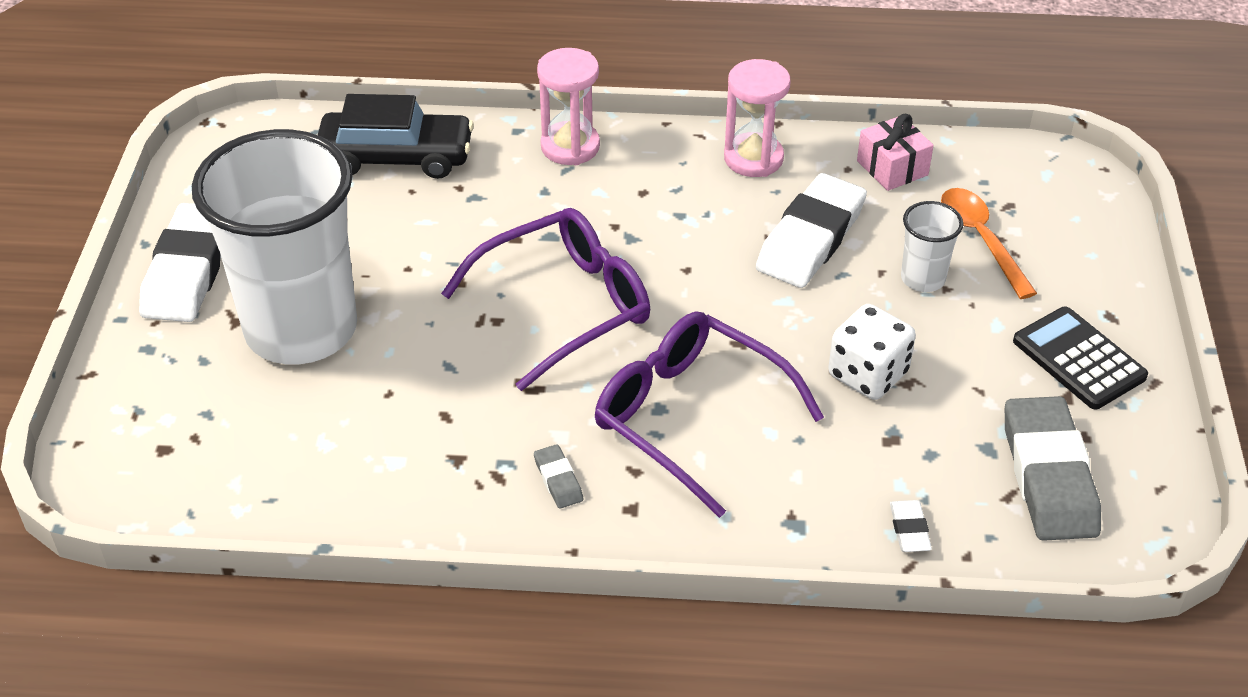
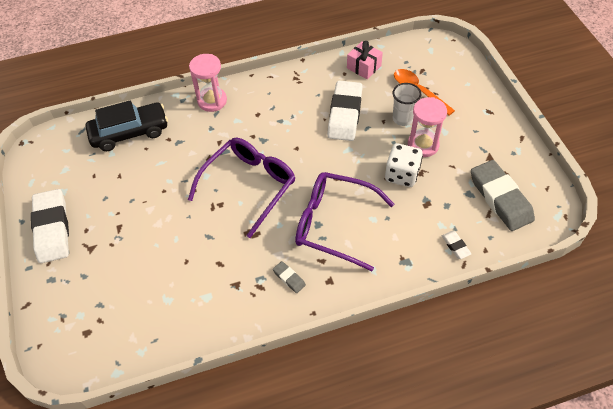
camera: 20 degrees left, 10 degrees up
(301, 329) = (126, 241): white cup -> none
(753, 158) = (300, 81): pink hourglass -> pink hourglass (423, 145)
(1079, 359) = (486, 136): black calculator -> none

